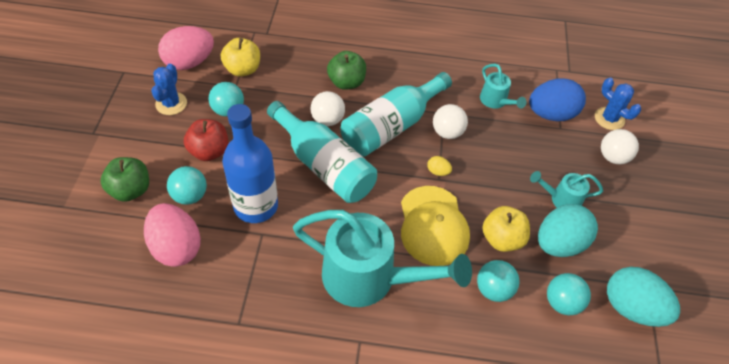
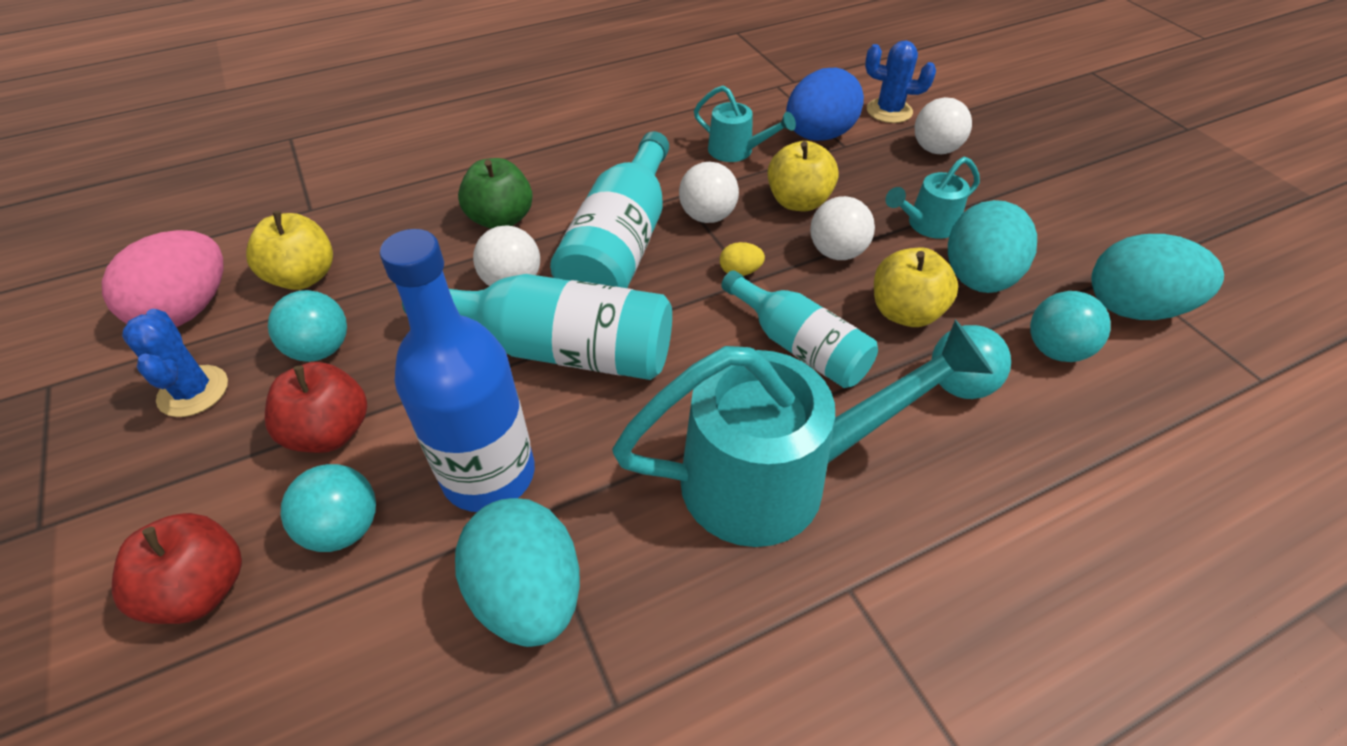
camera: 30 degrees left, 5 degrees down
(131, 190) = (201, 589): green apple -> red apple
(176, 247) = (381, 640): pink egg -> none
(237, 263) = (528, 594): none -> turquoise egg
(433, 225) = (799, 346): yellow cap -> turquoise bottle
(496, 188) = (837, 252): none -> white ball
(502, 148) = (798, 201): none -> yellow apple

